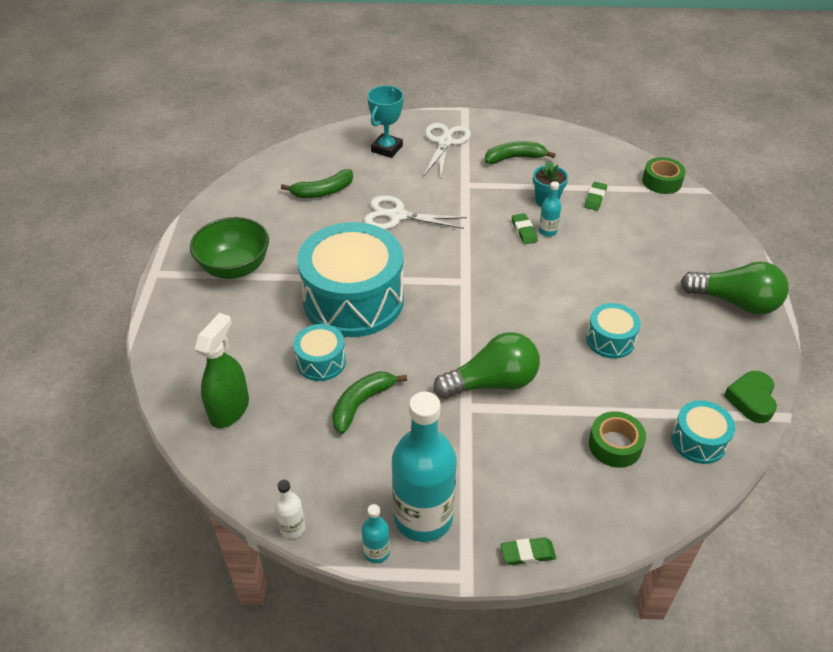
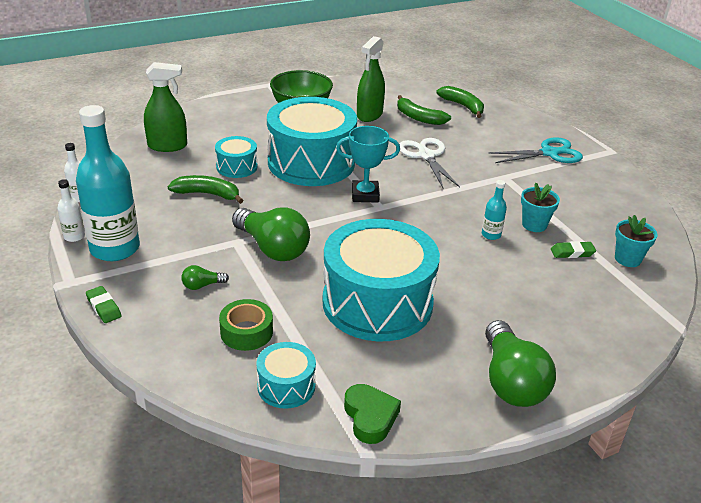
camera: 60 degrees right, 10 degrees down
(290, 222) = (369, 115): none -> green spray bottle
(376, 552) = (74, 236): turquoise bottle -> white bottle
(387, 149) = (505, 129): turquoise trophy -> turquoise trophy (365, 195)
(445, 142) = (549, 153): white scissors -> turquoise scissors
(515, 158) = (575, 193): green banana -> green banana (463, 106)
(524, 231) = (476, 222): green eraser -> none
(528, 457) = (202, 285): none -> green light bulb
(610, 340) = (377, 303): turquoise drum -> turquoise drum, size x2.17
(617, 175) = (627, 259): none -> turquoise flower pot
(661, 181) = (655, 291): green tape -> none
(751, 400) = (370, 417): green heart -> green heart turned 90 degrees clockwise

